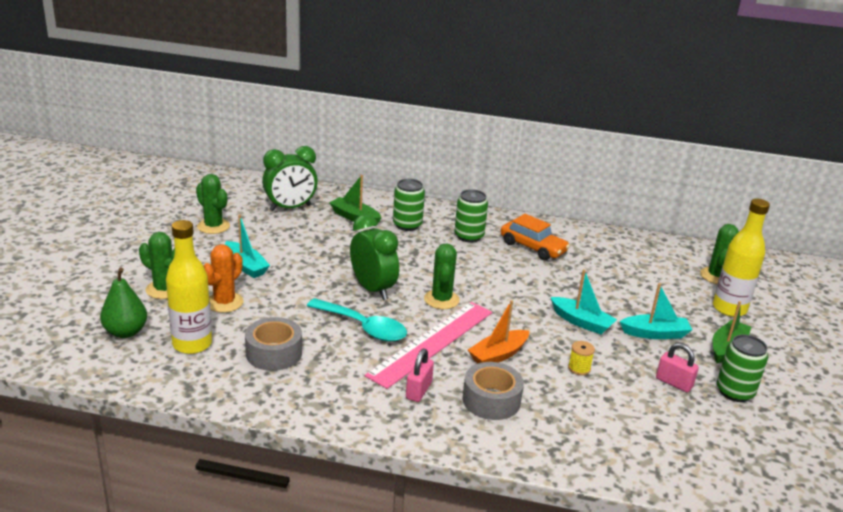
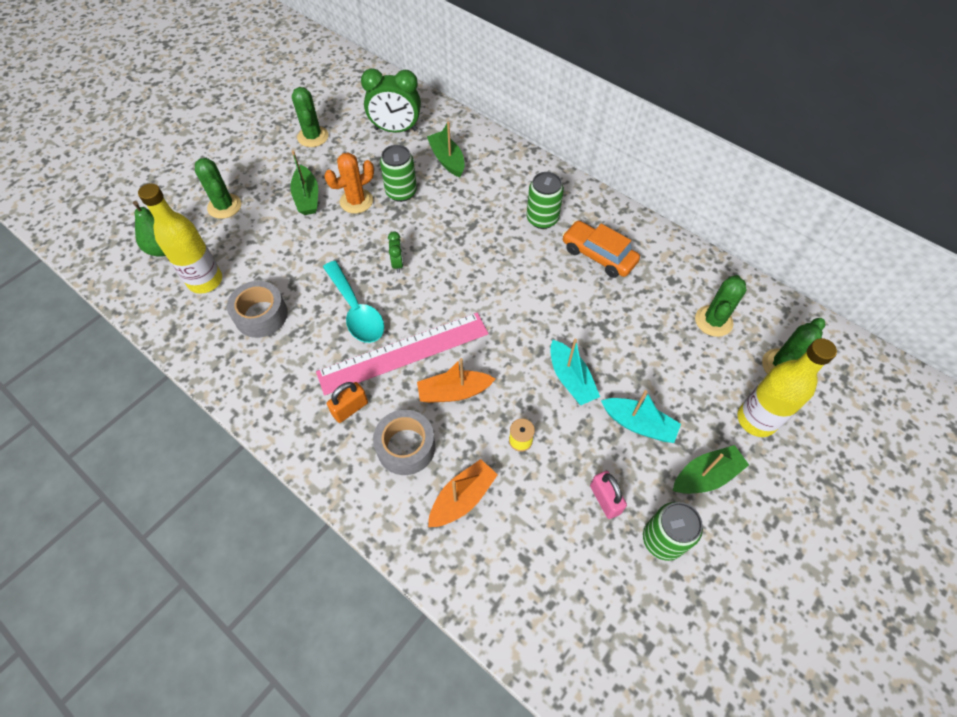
camera: 30 degrees right, 30 degrees up
(224, 302) = (261, 238): orange cactus -> orange cactus (356, 201)
(245, 266) = (307, 197): turquoise boat -> green boat
(373, 289) = (398, 264): green clock -> green clock, size x0.48
(407, 225) = (491, 185): green can -> green can (401, 192)
(418, 390) = (350, 408): pink padlock -> orange padlock
(441, 299) = (452, 299): green cactus -> green cactus (713, 321)
(532, 247) = (598, 255): orange car -> orange car turned 150 degrees clockwise
(568, 417) = (462, 498): none -> orange boat

